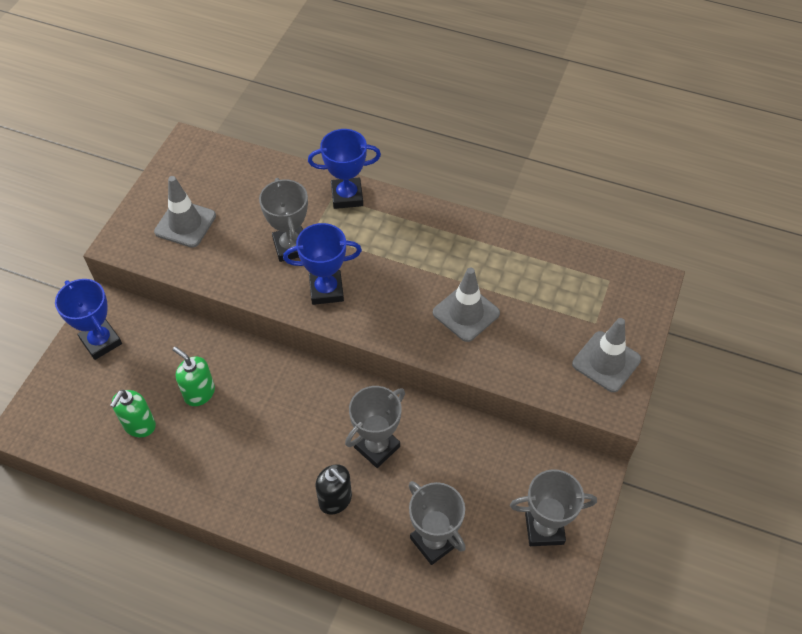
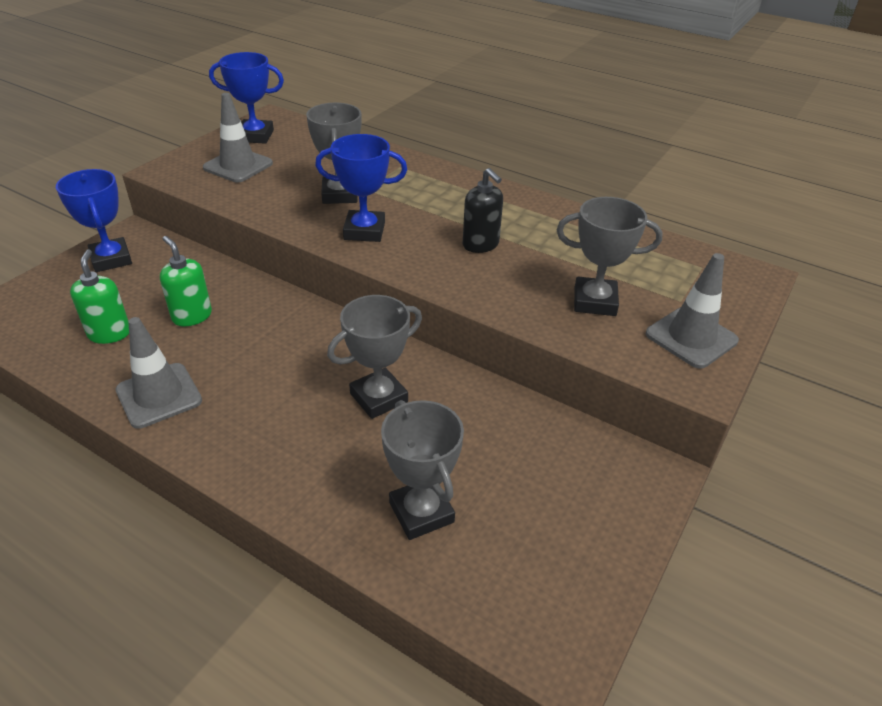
camera: 10 degrees right, 15 degrees down
(139, 425) = (109, 333): green soap dispenser -> green soap dispenser turned 135 degrees clockwise
(335, 500) = (306, 443): black soap dispenser -> black soap dispenser (481, 244)
(347, 196) = (415, 168): blue trophy -> blue trophy (255, 136)
(466, 313) = (520, 270): grey traffic cone -> grey traffic cone (159, 395)
(544, 528) = (580, 525): grey trophy -> grey trophy (594, 301)

